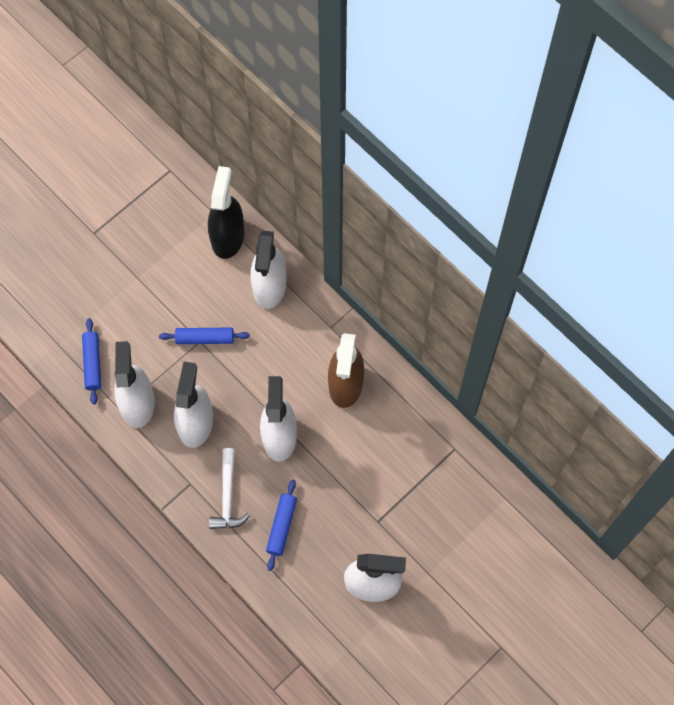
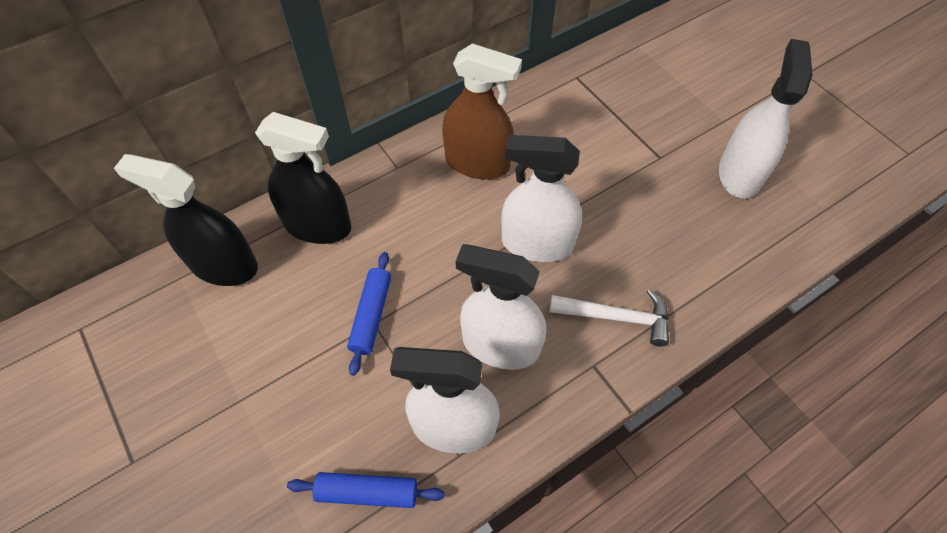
camera: 80 degrees left, 10 degrees down
(269, 286) = (317, 225): white spray bottle -> black spray bottle
(281, 526) = (663, 258): blue rolling pin -> none

